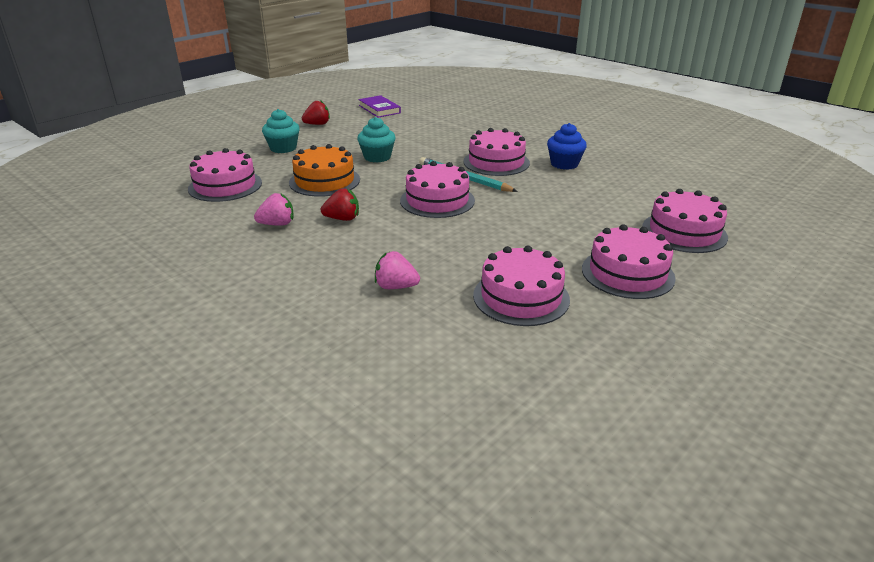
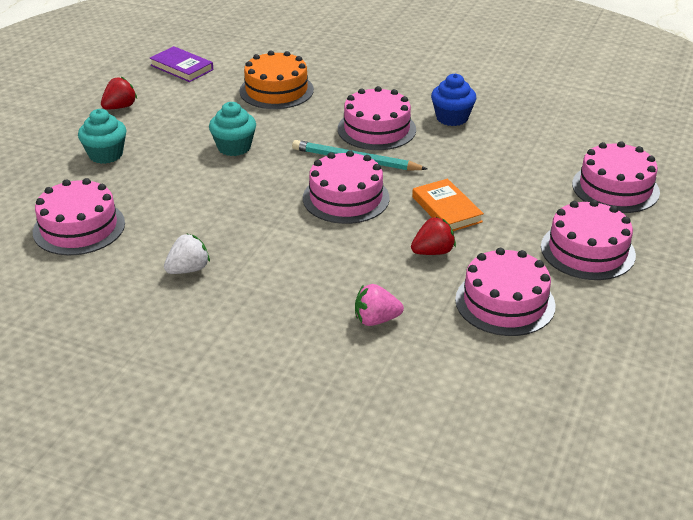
camera: 20 degrees left, 5 degrees up
(277, 224) = (188, 269): pink strawberry -> white strawberry
(324, 181) = (197, 196): orange cake -> orange cake (276, 90)
(342, 219) = (258, 246): red strawberry -> red strawberry (433, 252)
(516, 221) = (446, 209): none -> orange book

